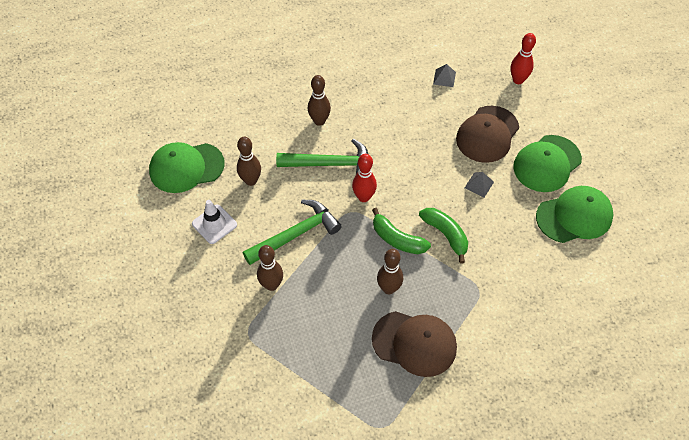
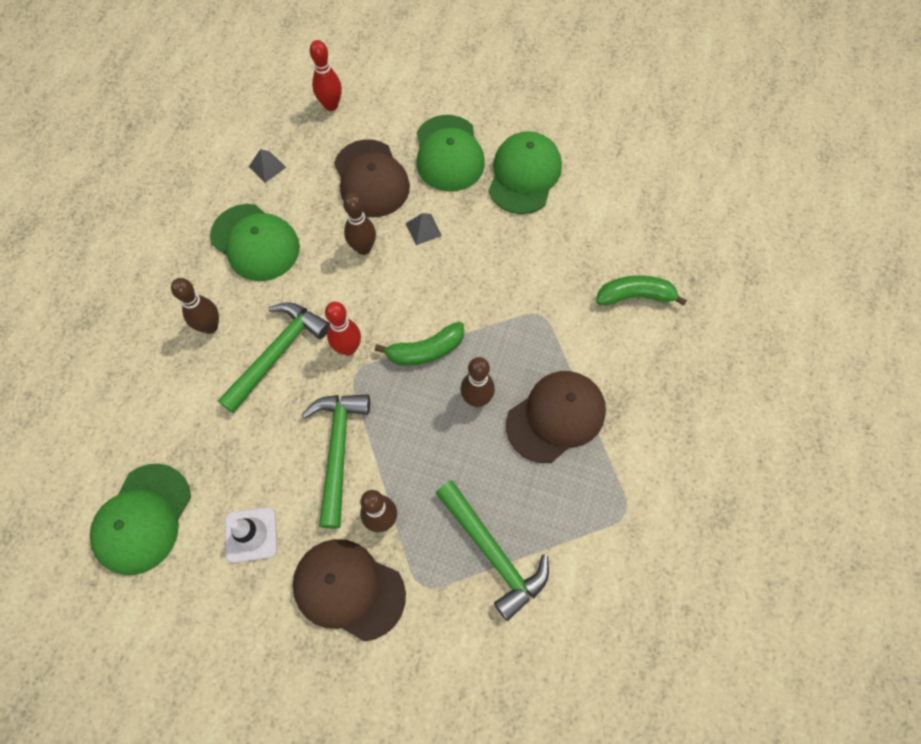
camera: 55 degrees left, 10 degrees up
(218, 294) = (348, 589): none -> brown cap
(251, 181) = (226, 454): brown bowling pin -> brown bowling pin (363, 248)
(296, 361) = (493, 553): none -> green hammer
(390, 106) = (255, 242): none -> green cap
(446, 235) = (456, 301): green banana -> green banana (635, 296)

